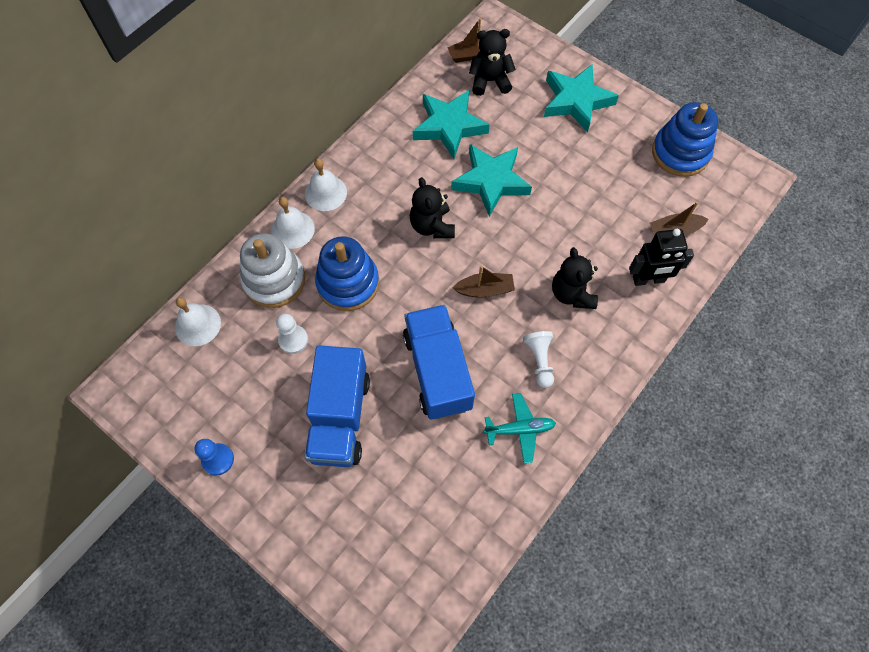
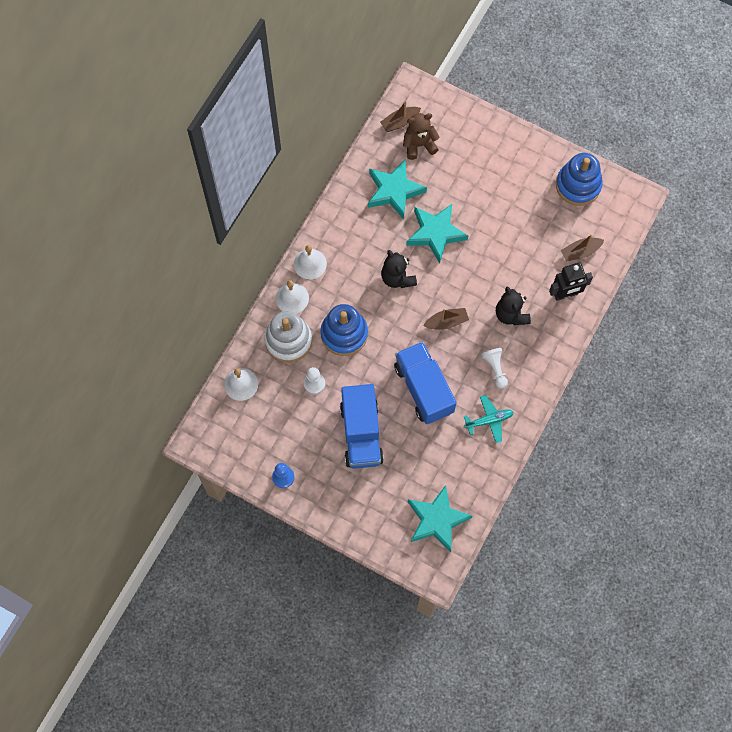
camera: 10 degrees left, 5 degrees up
(490, 81) = (419, 145): black teddy bear -> brown teddy bear
(576, 101) = (491, 152): turquoise star -> turquoise star (437, 520)

